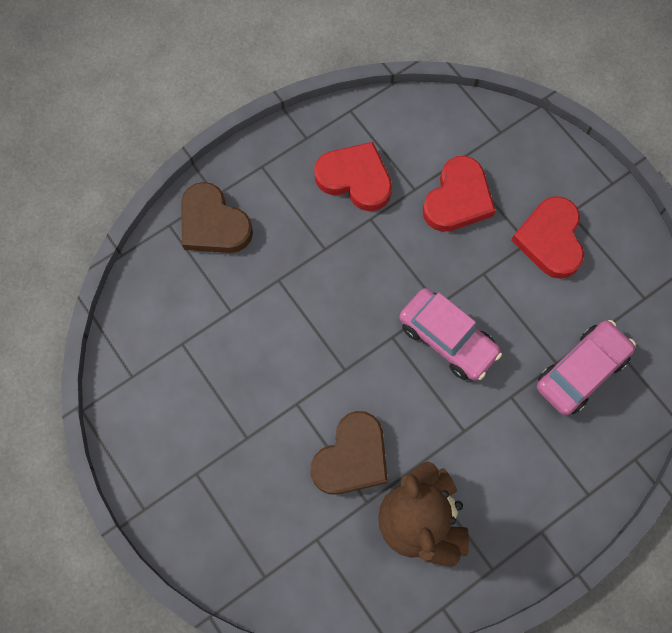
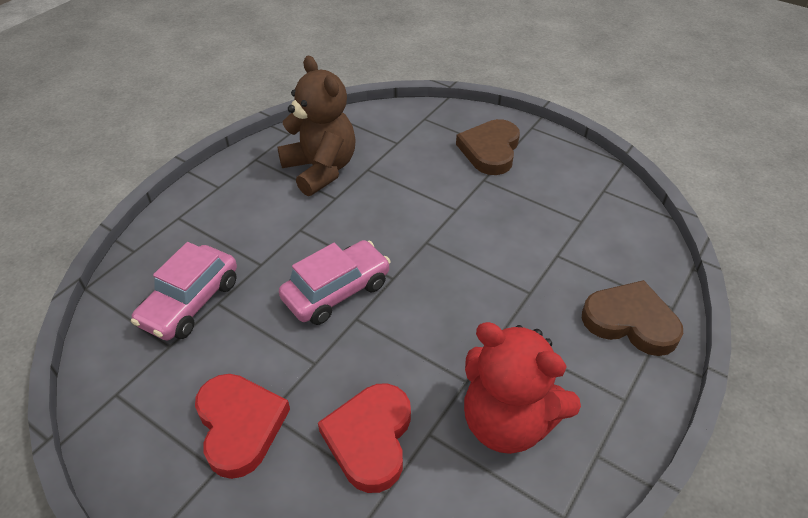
camera: 160 degrees right, 25 degrees down
(352, 457) = (392, 189): brown heart -> brown heart (490, 150)
(355, 179) = (507, 421): red heart -> red teddy bear
(447, 339) = (336, 291): pink car -> pink car turned 120 degrees clockwise

